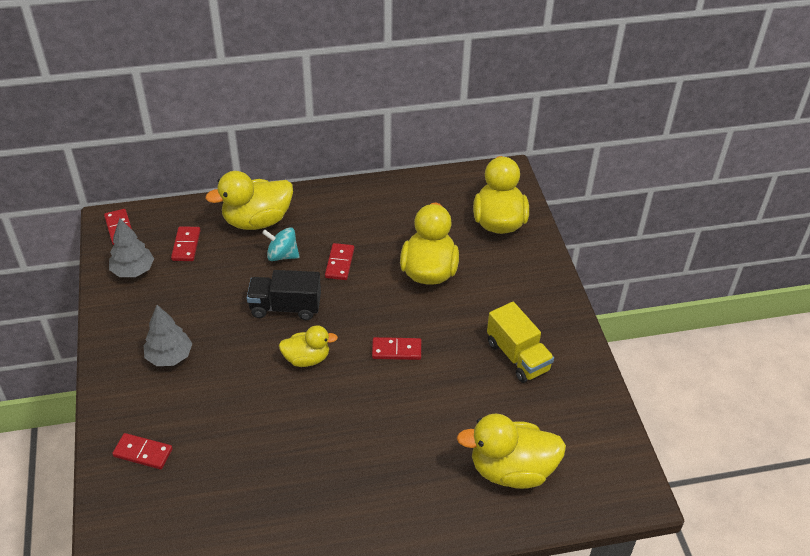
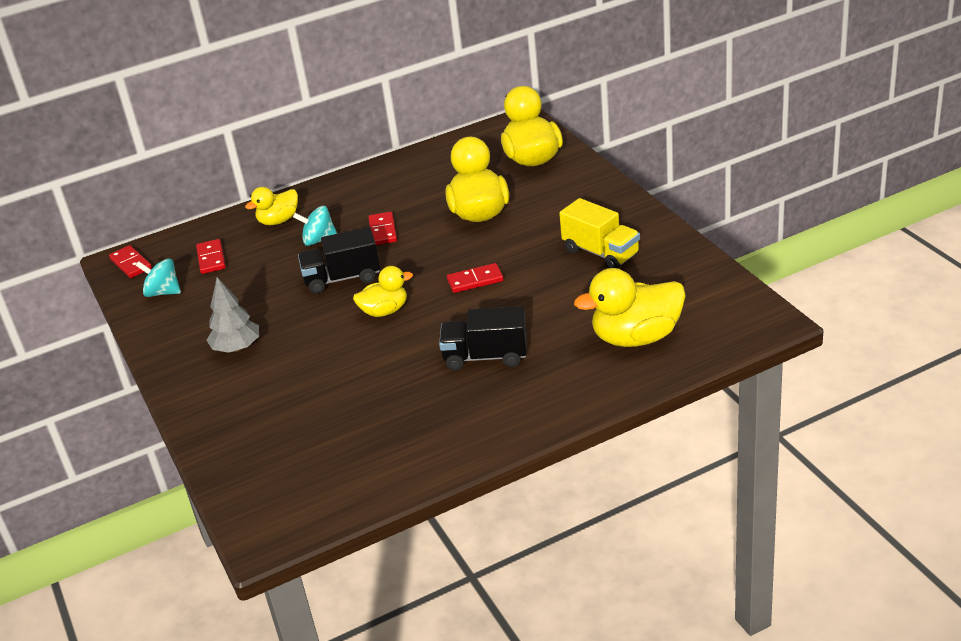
camera: 10 degrees left, 10 degrees down
(133, 270) = (163, 292): grey tree -> turquoise spinning top
(143, 453) = (245, 428): red domino -> none
(257, 221) = (278, 221): yellow duck -> yellow duck, size x0.59
(372, 444) = (486, 357): none -> black truck

